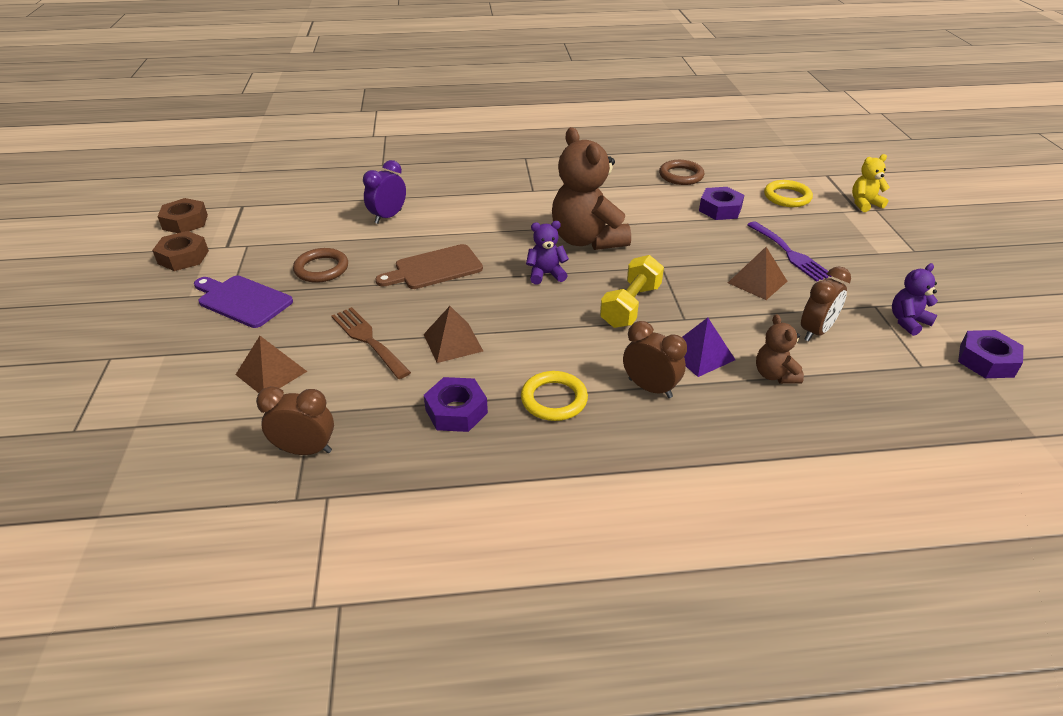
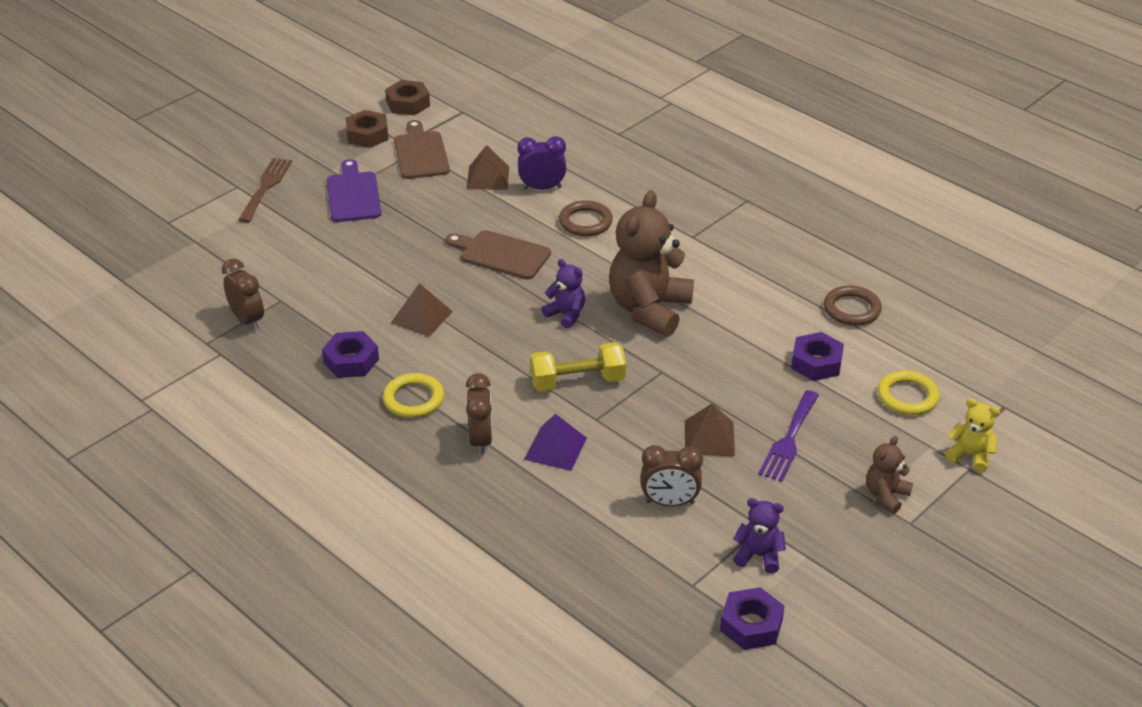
camera: 50 degrees right, 0 degrees up
(254, 245) = (421, 153): none -> brown cutting board
(271, 373) = (297, 259): brown pyramid -> brown pyramid (488, 177)
(321, 269) = (432, 203): brown ring -> brown ring (585, 222)
(368, 340) = (378, 277): brown fork -> brown fork (266, 187)
(774, 375) = (575, 500): brown teddy bear -> brown teddy bear (886, 496)

